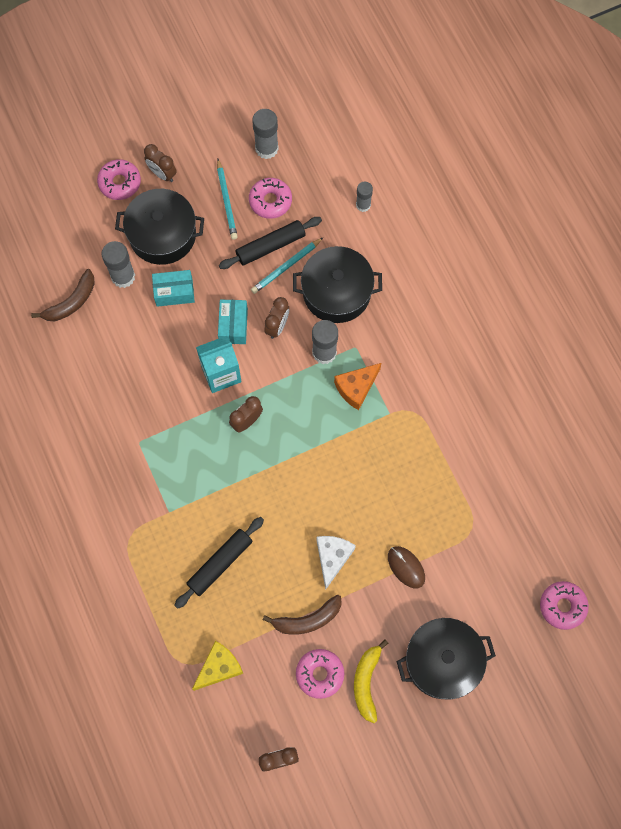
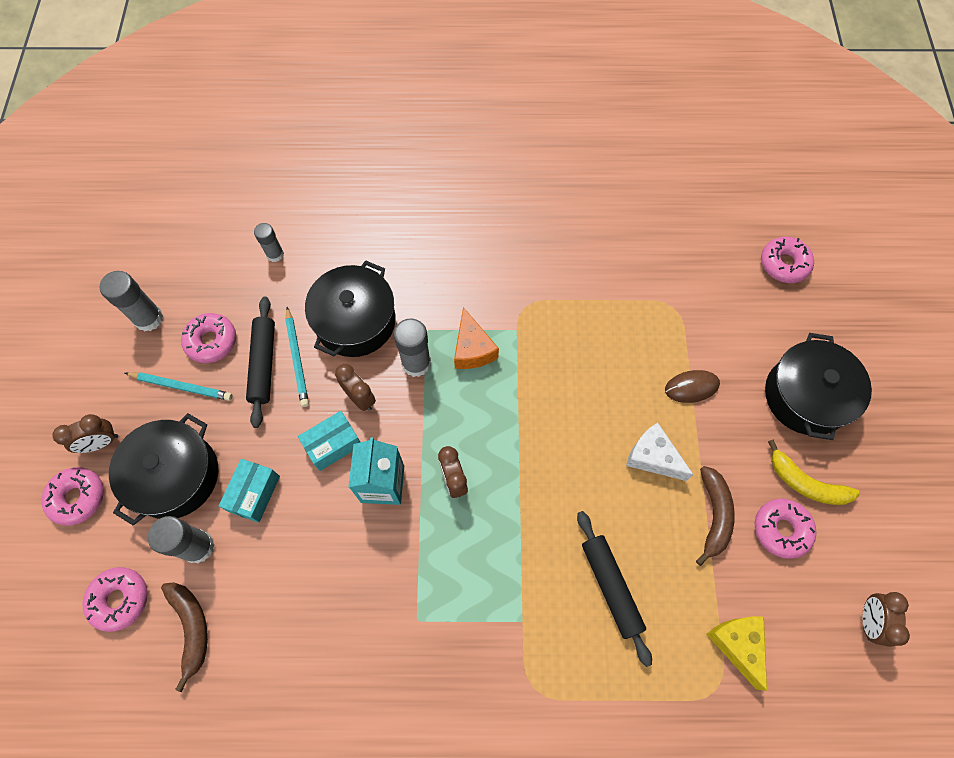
camera: 65 degrees left, 5 degrees down
(69, 248) = (120, 599): none -> pink donut
(233, 326) = (333, 445): turquoise box -> turquoise box turned 60 degrees counterclockwise

